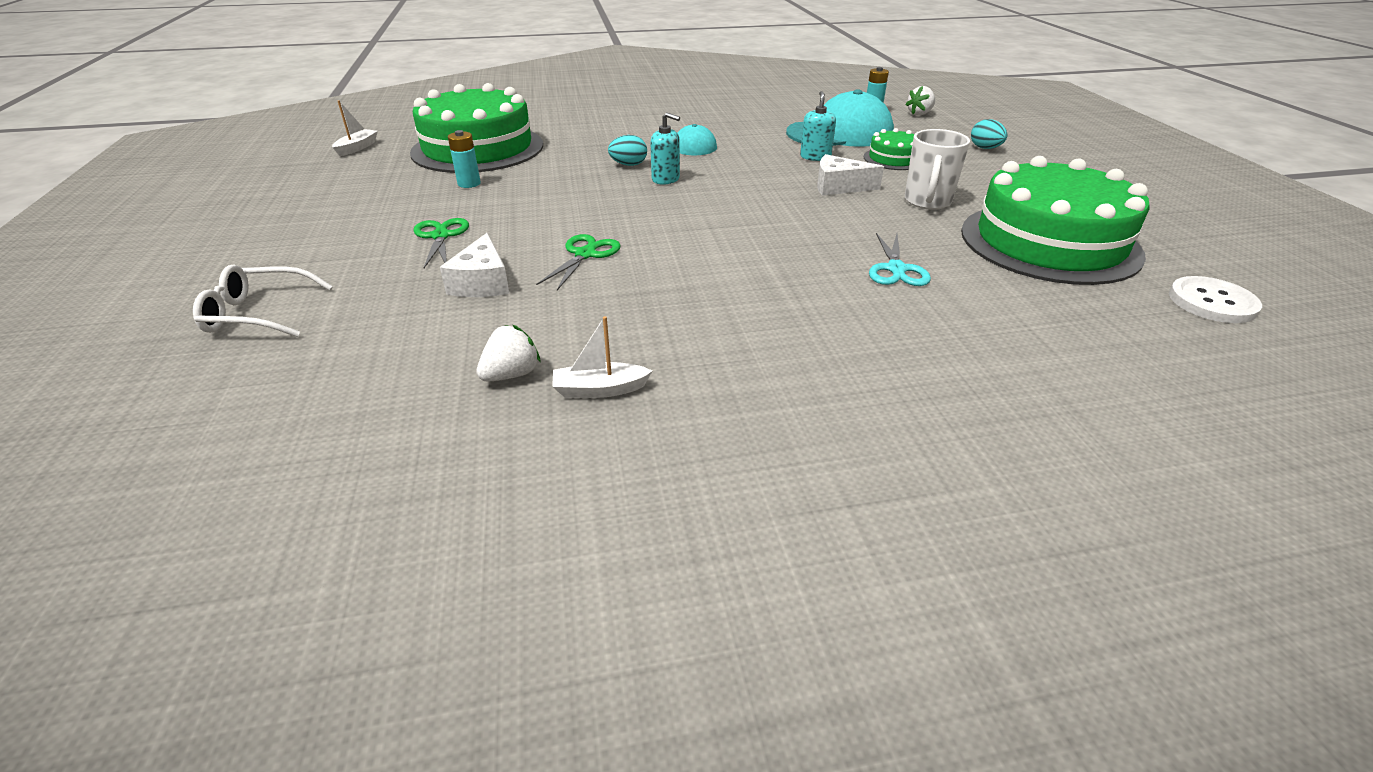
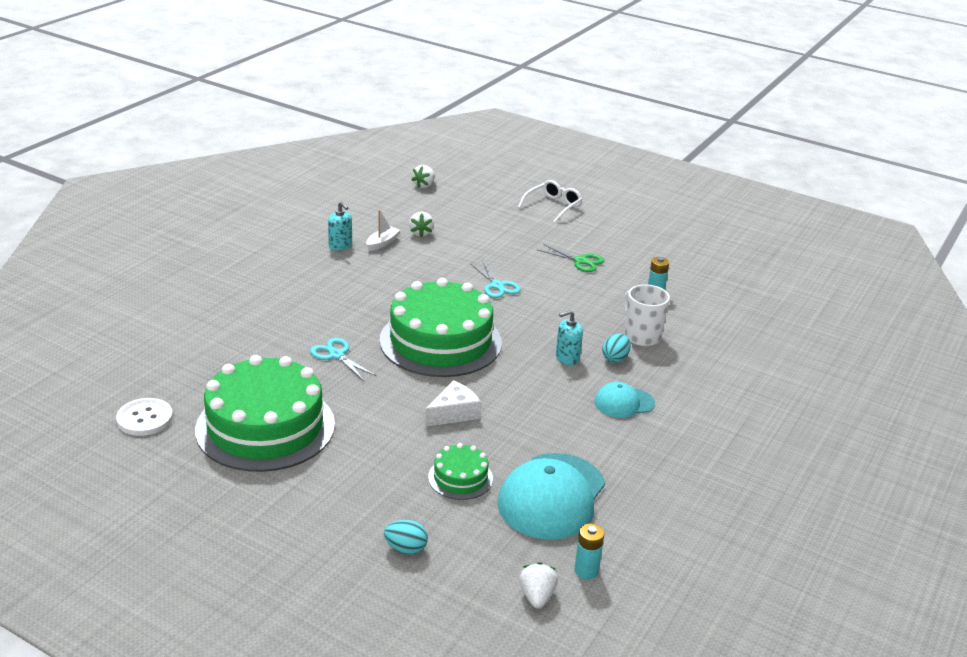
camera: 130 degrees right, 5 degrees down
(269, 488) = (424, 185): none -> white strawberry
(357, 148) = (785, 282): white boat -> none
(478, 148) = (729, 320): green cake -> green cake (440, 341)
(482, 283) = (508, 253): white cheese -> none
(585, 254) = (497, 286): green scissors -> turquoise scissors
(815, 157) = (519, 443): turquoise soap dispenser -> turquoise soap dispenser (340, 245)
(927, 202) = (378, 429): white mug -> white mug (641, 336)

